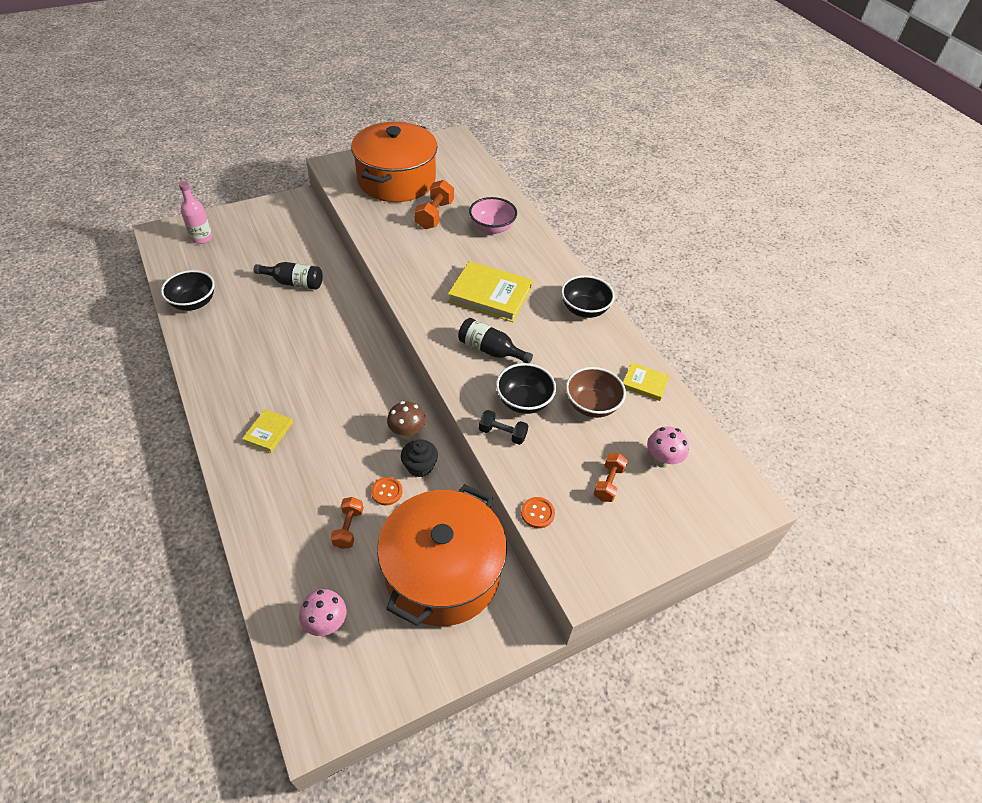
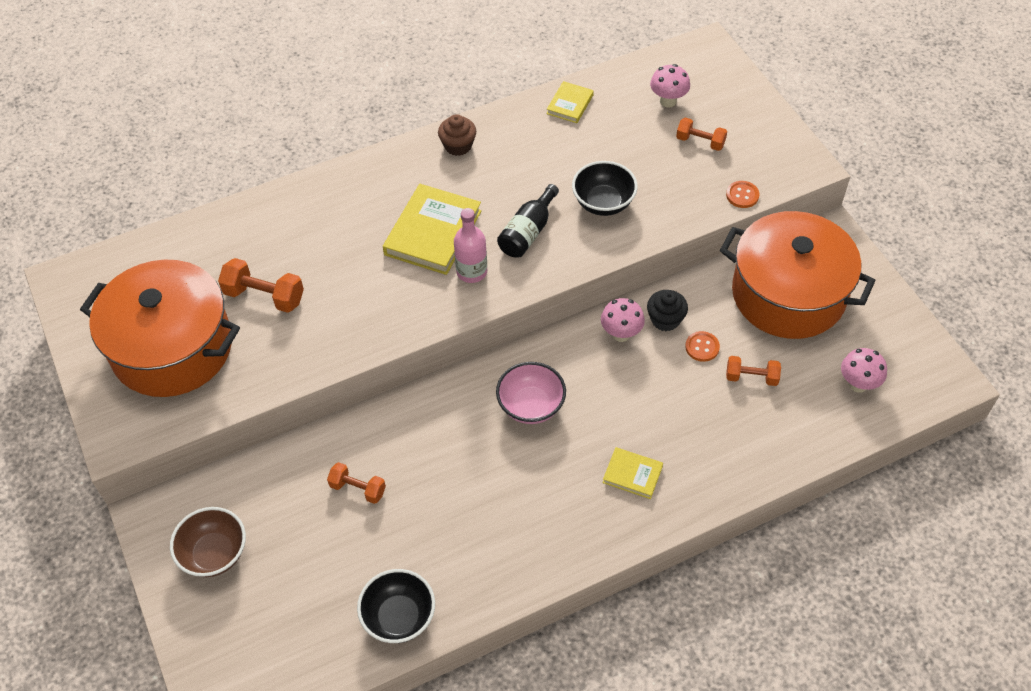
camera: 85 degrees left, 5 degrees up
(201, 238) = (240, 643): pink bottle -> pink bottle (472, 272)
(294, 283) = (358, 489): black bottle -> orange dumbbell
(407, 433) = (621, 334): brown mushroom -> pink mushroom
(492, 228) = (299, 231): pink bowl -> pink bowl (531, 406)
(502, 433) = (649, 221): black dumbbell -> none
(584, 309) = (458, 146): black bowl -> brown cupcake
(591, 405) = (603, 148): brown bowl -> brown bowl (214, 554)

